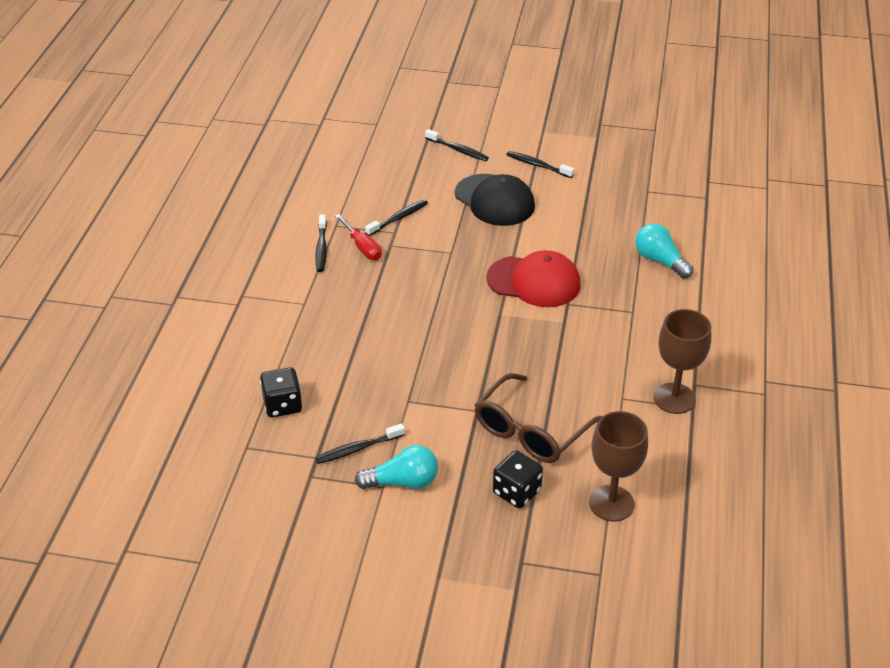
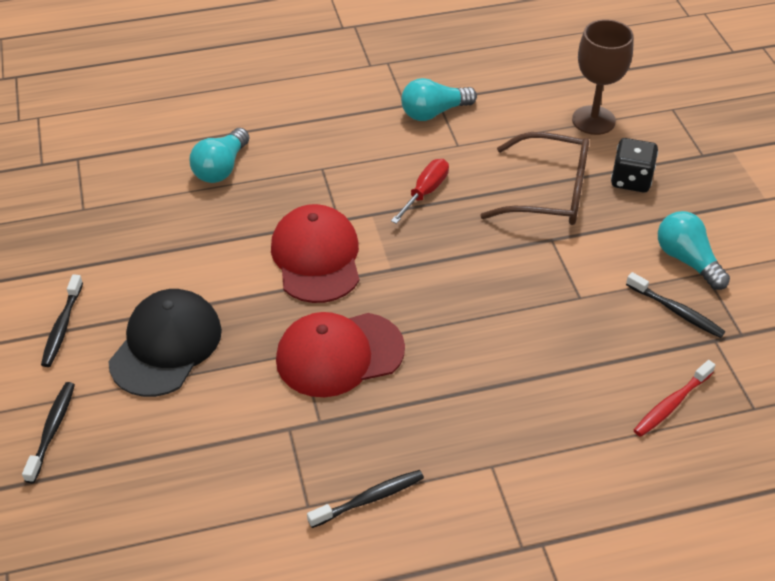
camera: 115 degrees left, 5 degrees up
(282, 405) = (671, 404): black dice -> red toothbrush
(362, 247) = (341, 451): red screwdriver -> red screwdriver (425, 192)
(398, 218) = (256, 436): black toothbrush -> none
(437, 267) = (339, 354): none -> red cap
(674, 398) = (434, 112): brown goblet -> turquoise light bulb

